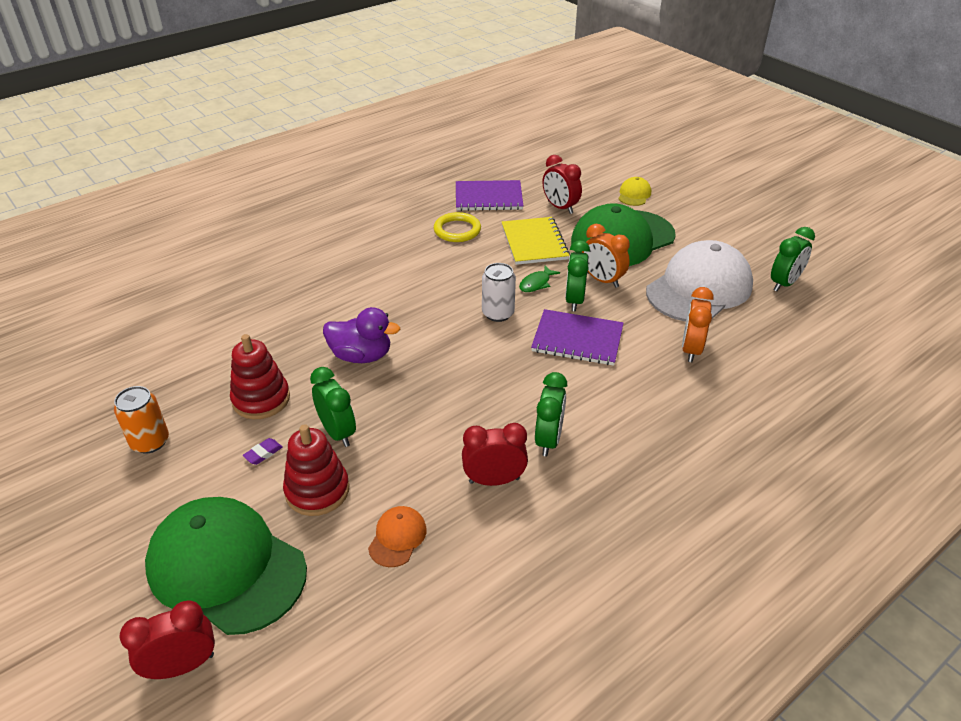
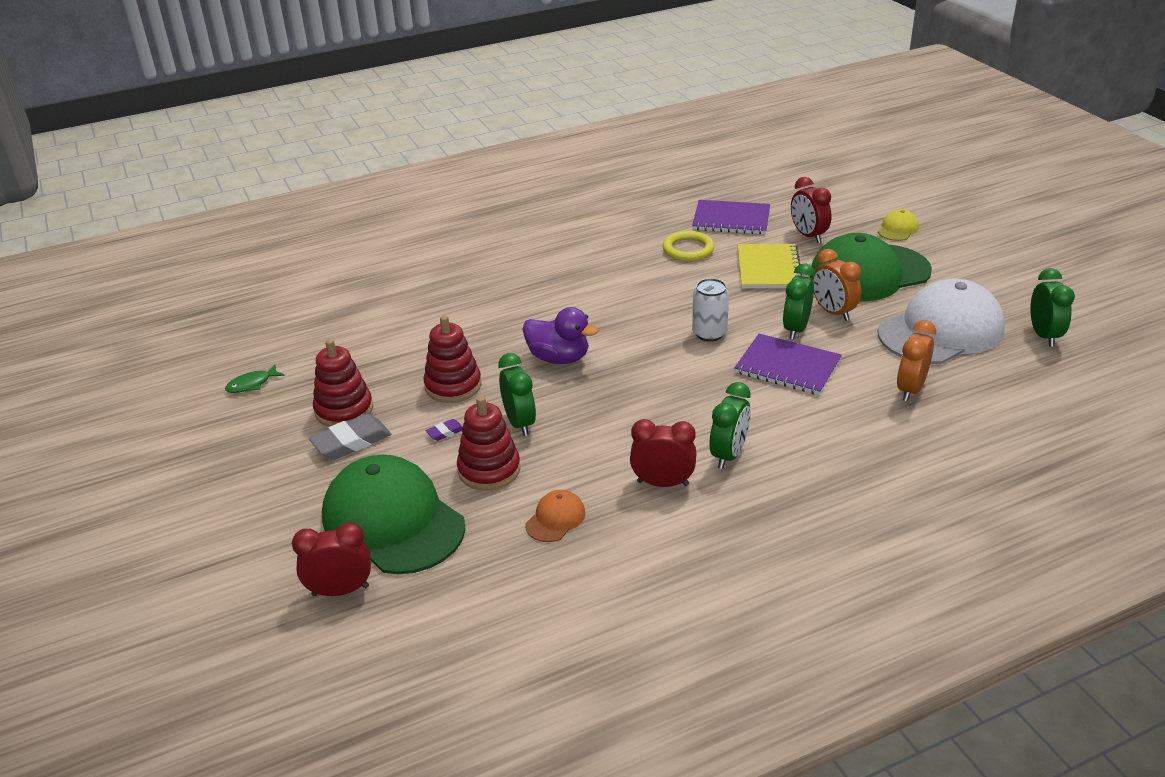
camera: 15 degrees right, 5 degrees down
(150, 442) = (344, 410): orange can -> red stacking toy
(164, 478) = (351, 442): none -> grey eraser
(536, 283) = (759, 309): green fish -> green fish (252, 384)
(784, 283) = (1044, 335): green clock -> green clock turned 60 degrees counterclockwise

